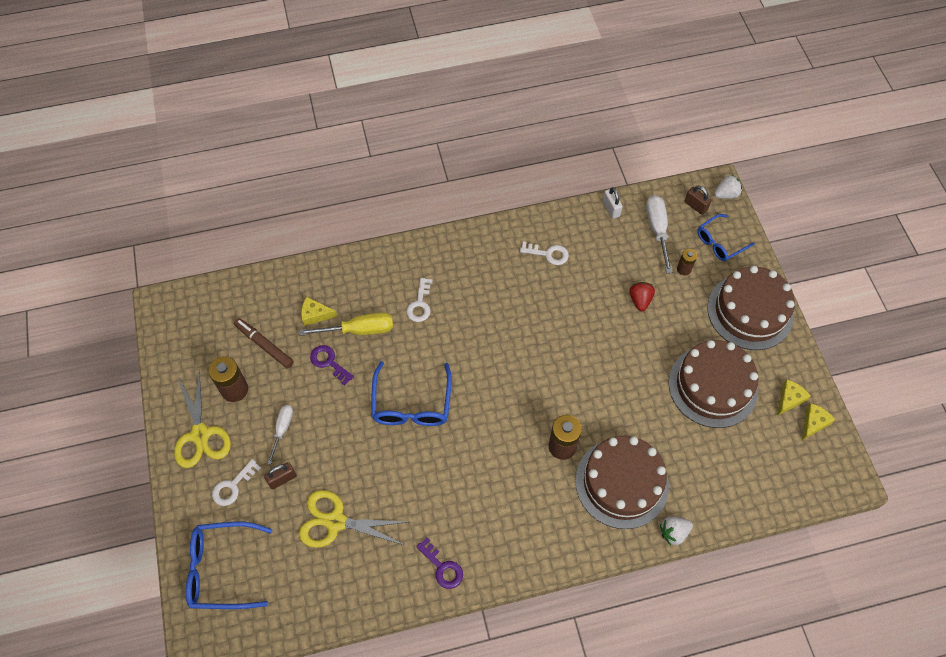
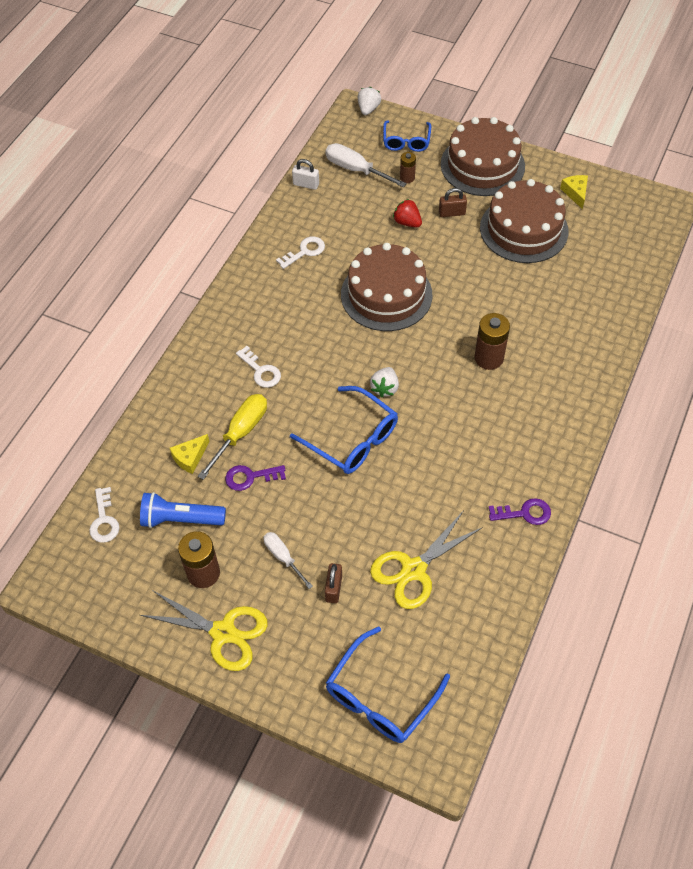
camera: 50 degrees left, 5 degrees down
(233, 486) = (304, 636): white key -> white key (104, 520)
(264, 345) = (180, 519): brown marker -> blue flashlight
(622, 483) = (554, 340): brown cake -> brown cake (386, 294)
(673, 532) = (623, 335): white strawberry -> white strawberry (385, 388)
(695, 206) = (359, 133): brown padlock -> brown padlock (452, 213)
(813, 423) = (606, 193): yellow cheese -> none

